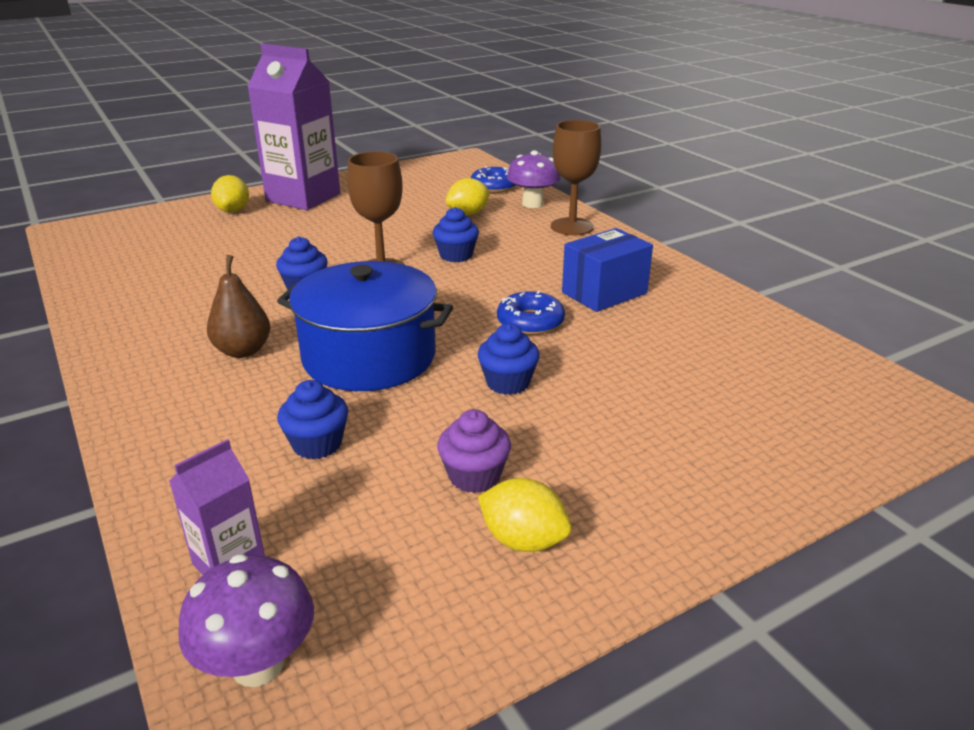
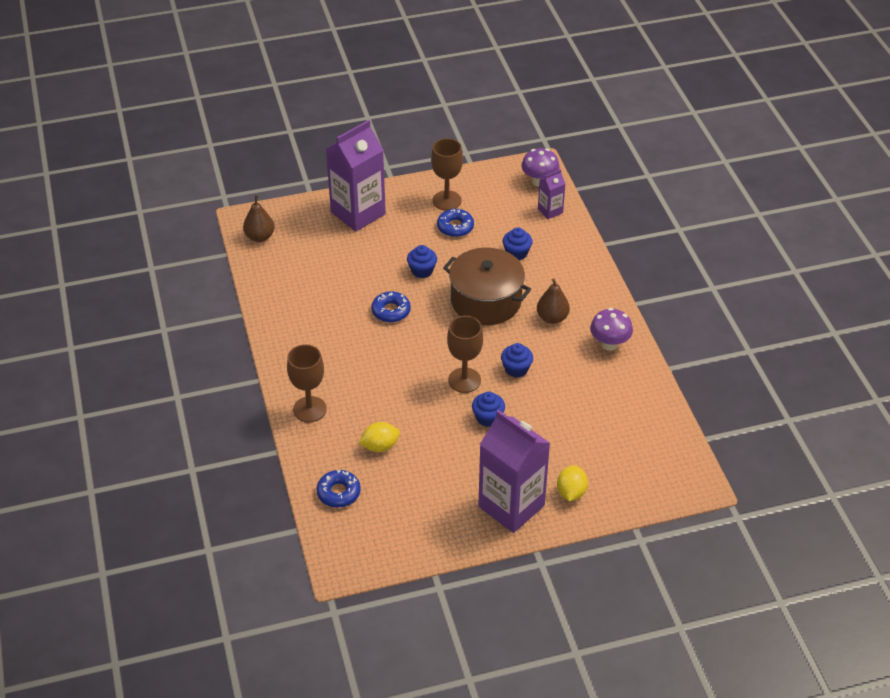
camera: 165 degrees left, 15 degrees up
(369, 357) = (486, 301): blue pot -> brown pot
(456, 255) = (409, 387): blue cupcake -> blue cupcake (488, 418)
(474, 476) = (455, 227): purple cupcake -> blue donut
(523, 540) = (447, 200): yellow lemon -> brown goblet
(532, 204) = (321, 452): purple mushroom -> purple mushroom (609, 344)
(604, 293) = (334, 328): blue box -> none
(716, 467) = (358, 213): none -> purple carton
(862, 388) = (260, 237): none -> brown pear

